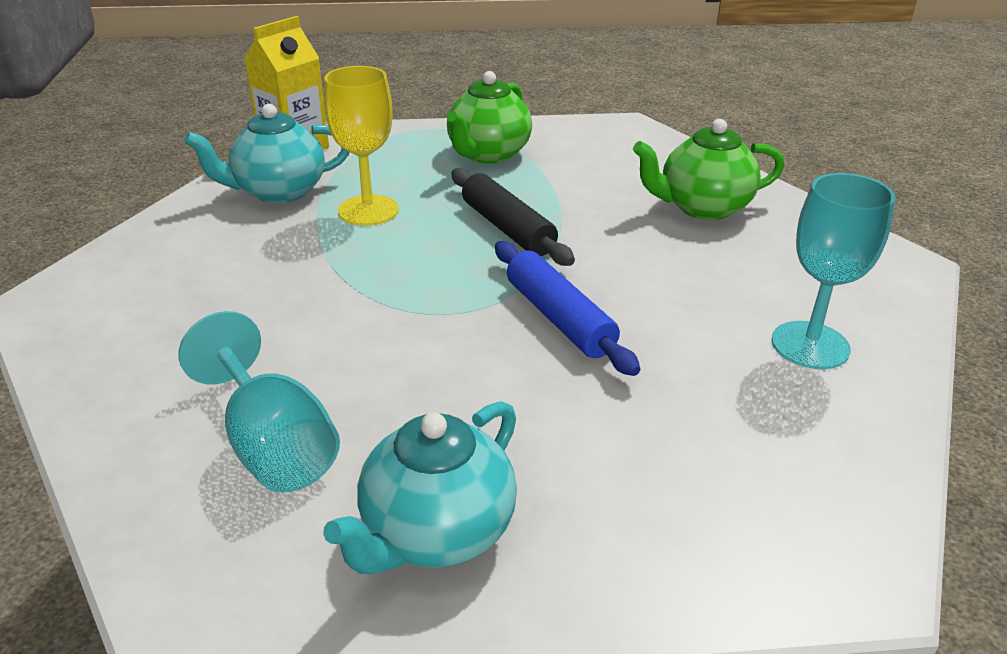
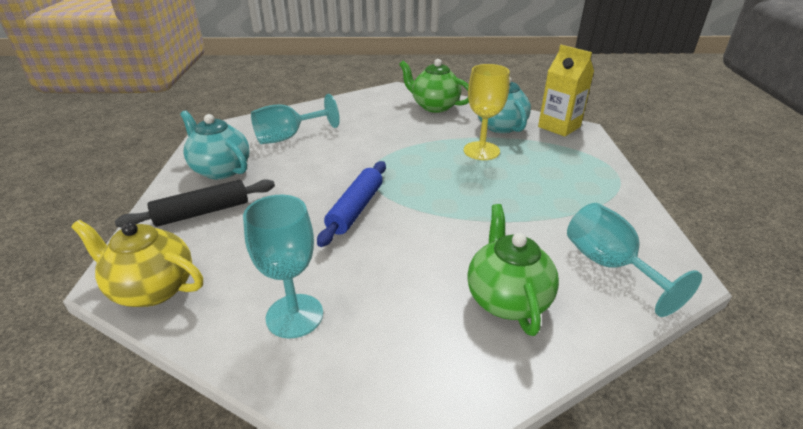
camera: 95 degrees right, 0 degrees up
(488, 154) = (577, 194): green teapot -> green teapot (434, 106)
(507, 228) = (462, 197): black rolling pin -> black rolling pin (202, 212)
(559, 318) = (355, 209): blue rolling pin -> blue rolling pin turned 45 degrees counterclockwise
(624, 153) = (609, 265): none -> turquoise goblet
(846, 508) = (152, 289): none -> yellow teapot

